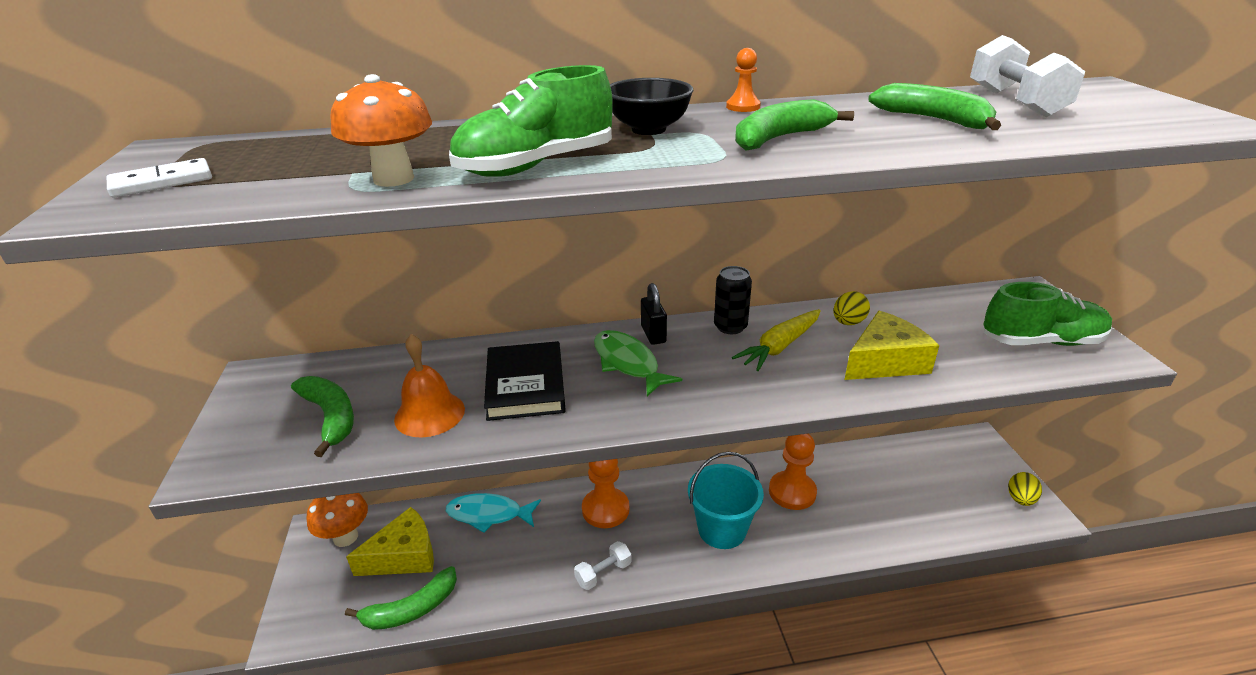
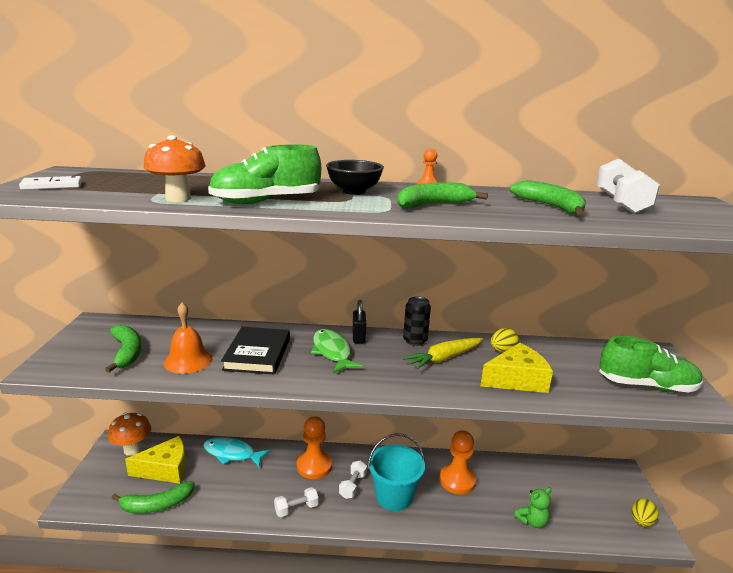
camera: 10 degrees right, 10 degrees down
(665, 526) = (353, 486): none -> white dumbbell
(898, 526) = (532, 521): none -> green teddy bear

